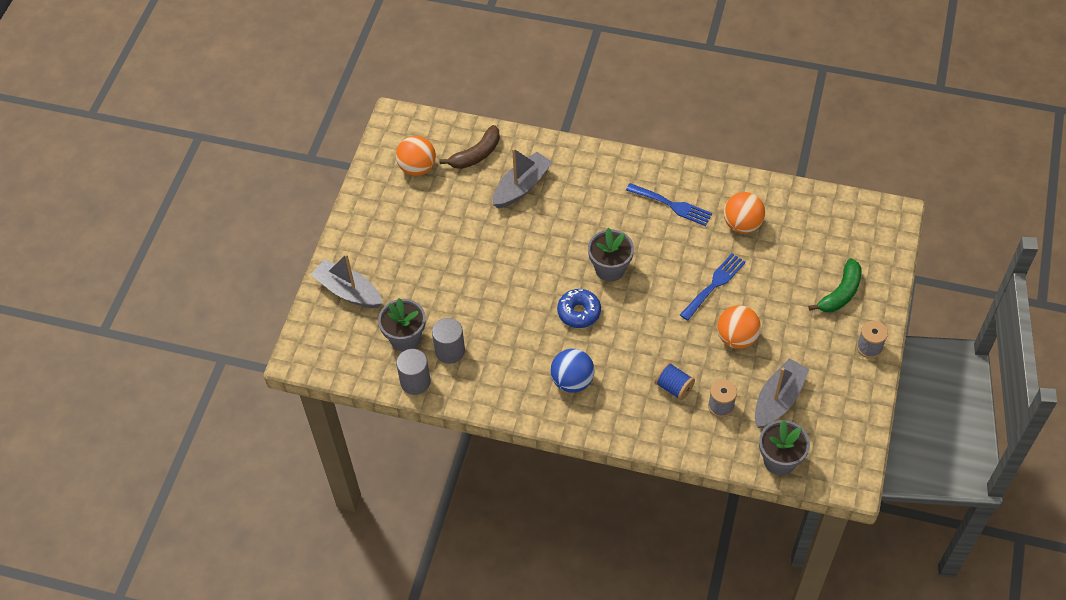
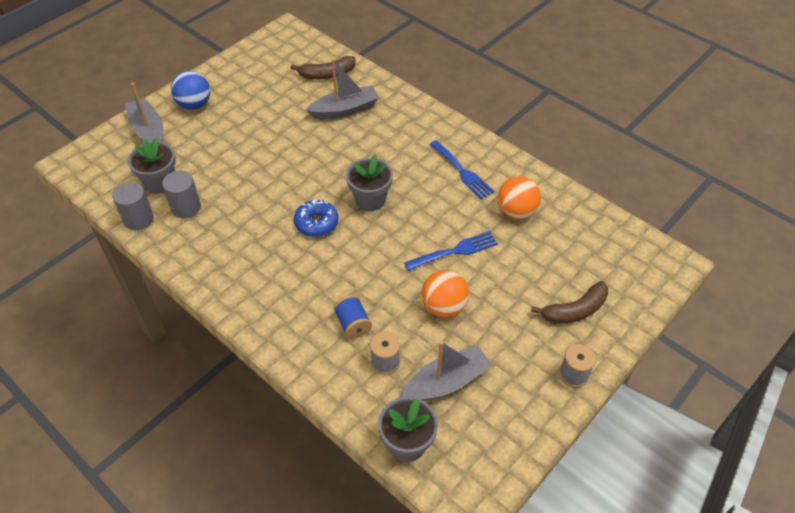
camera: 25 degrees right, 5 degrees down
(417, 168) = (274, 67): orange ball -> none
(572, 381) = (266, 277): blue ball -> blue ball (194, 105)
(840, 293) = (575, 310): green banana -> brown banana

